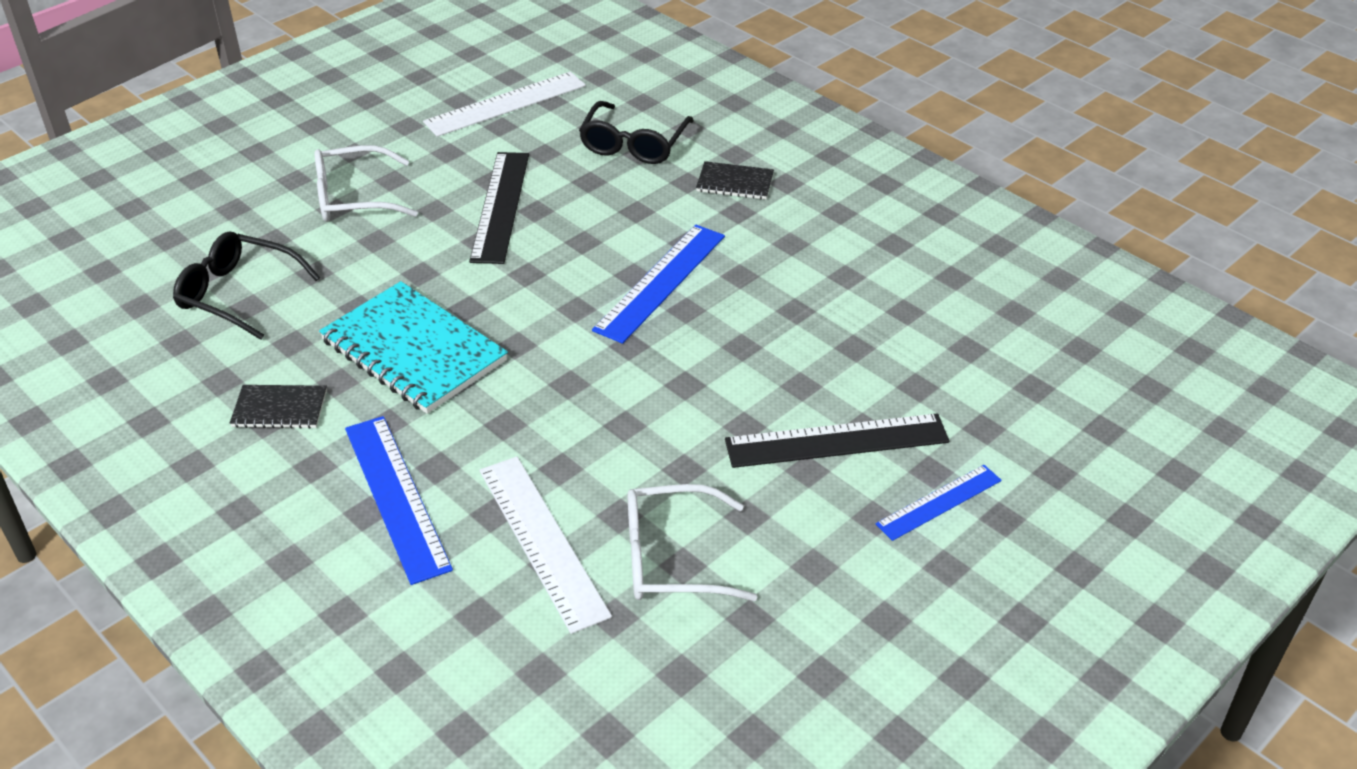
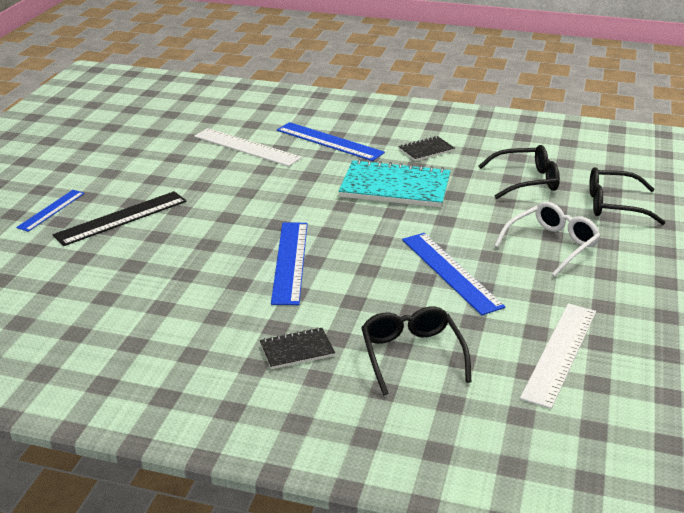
camera: 150 degrees right, 10 degrees down
(202, 219) = (614, 205): none -> black glasses
(501, 206) = (450, 272): black ruler -> blue ruler
(672, 558) = (181, 158): white glasses -> none

